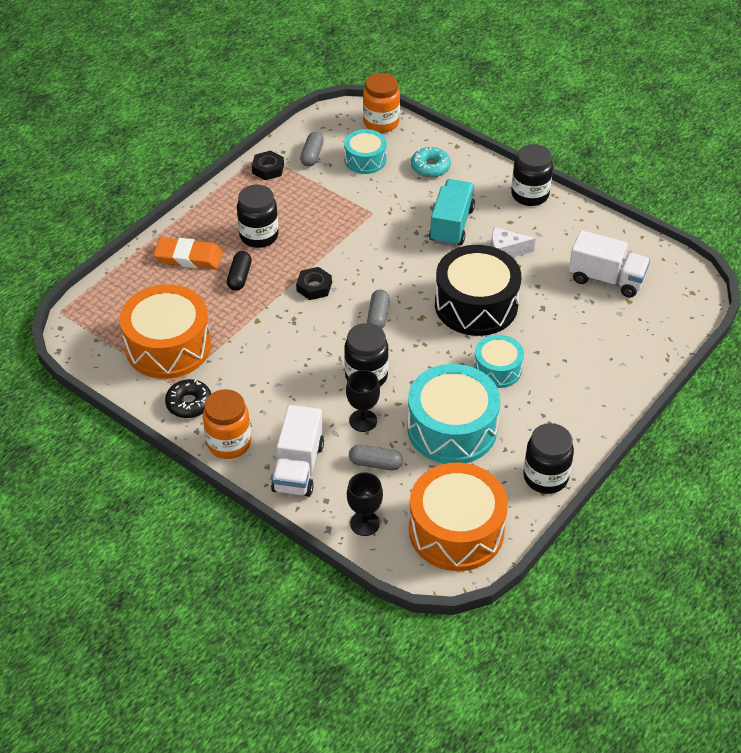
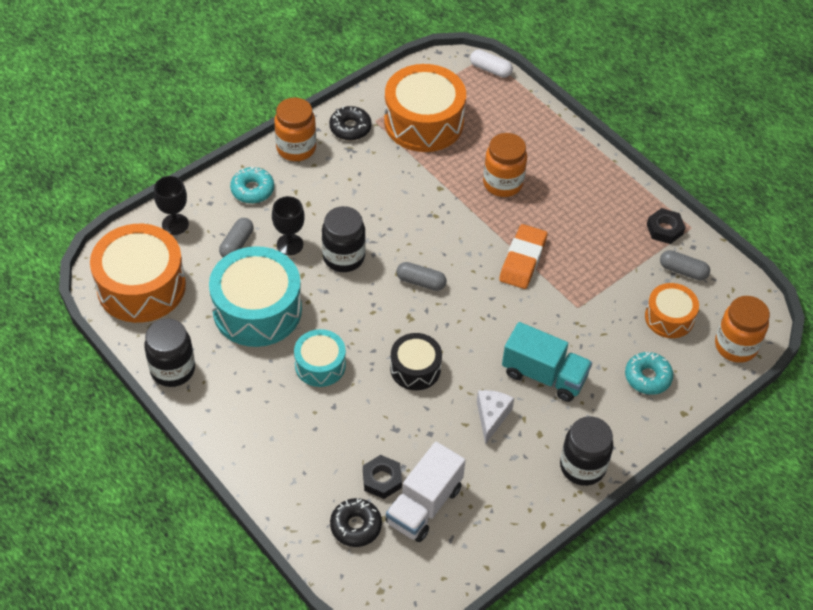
camera: 100 degrees right, 5 degrees up
(80, 306) = (490, 69): none -> white capsule
(189, 257) = (539, 150): orange eraser -> orange eraser (522, 260)
(239, 277) = (502, 183): black capsule -> orange jar
(259, 236) = (559, 206): black jar -> none
(298, 467) = (252, 190): white truck -> turquoise donut
(314, 287) = (475, 238): black nut -> black nut (382, 479)
(365, 160) = (669, 318): turquoise drum -> orange drum
(476, 305) = (415, 368): black drum -> black drum, size x0.56
(645, 316) = (356, 526): none -> black donut

